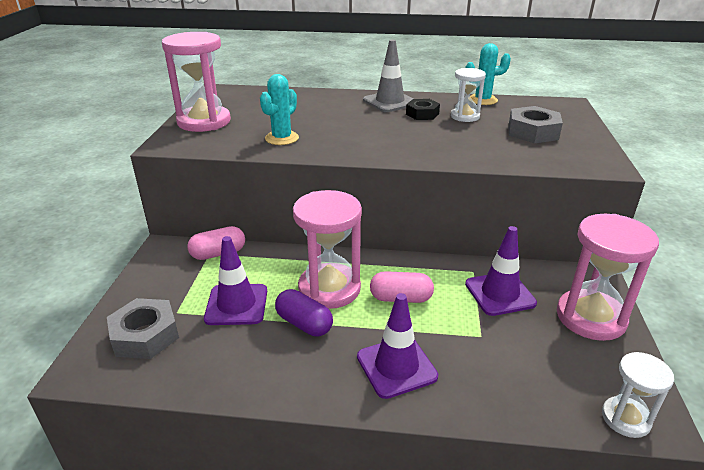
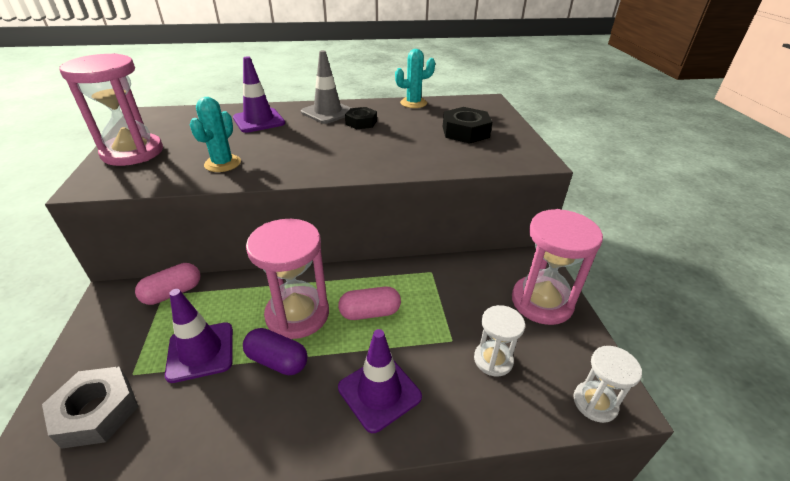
camera: 15 degrees left, 5 degrees up
(465, 116) = (401, 121): white hourglass -> white hourglass (493, 360)
(500, 294) = (459, 291): purple traffic cone -> purple traffic cone (259, 121)
(532, 132) = (465, 132): grey nut -> black nut

